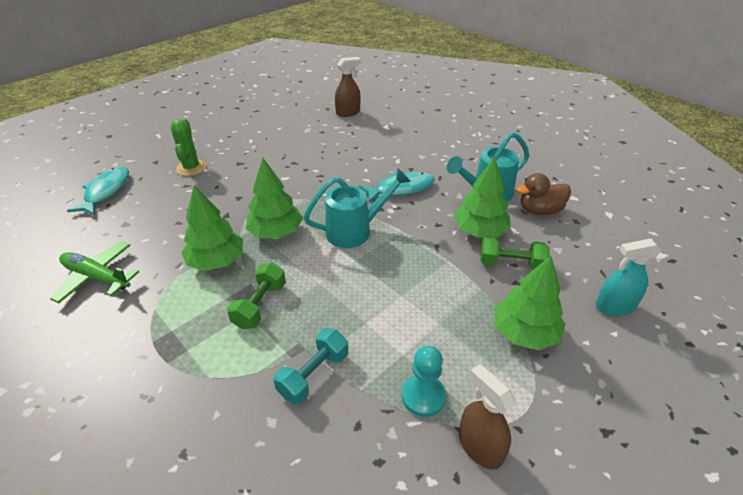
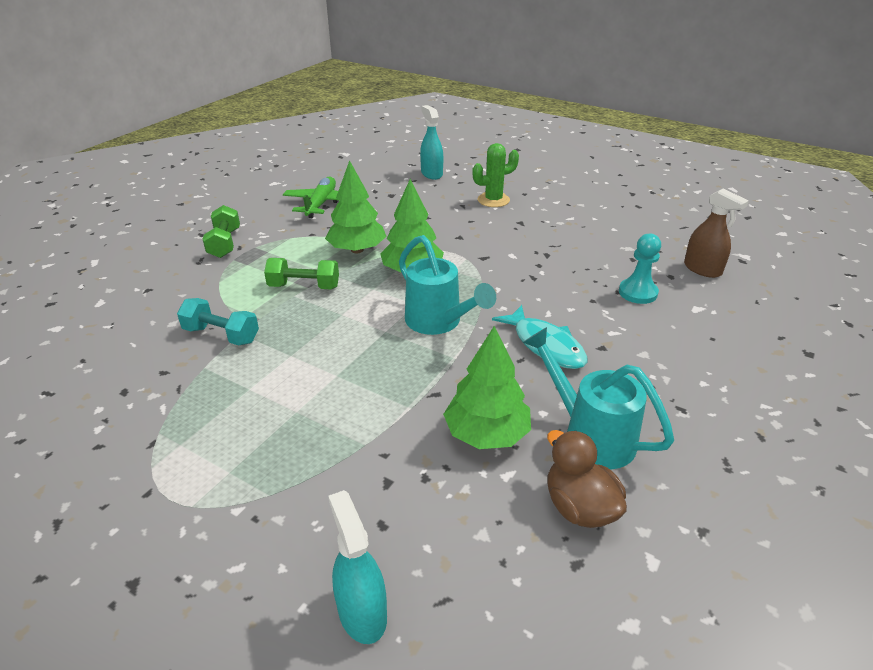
camera: 75 degrees right, 5 degrees down
(106, 191) = (431, 174): turquoise fish -> turquoise spray bottle
(423, 396) = (194, 411): turquoise pawn -> turquoise pawn (638, 293)
(480, 447) = (129, 460): brown spray bottle -> none
(511, 264) = (425, 473): green dumbbell -> green dumbbell (224, 243)
(524, 333) = (291, 493): green tree -> none

